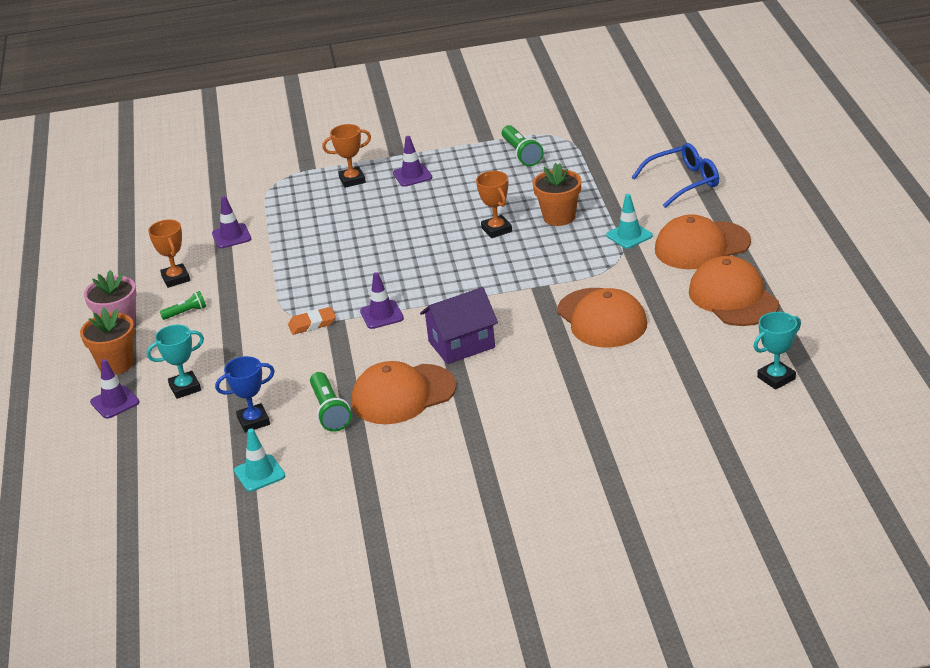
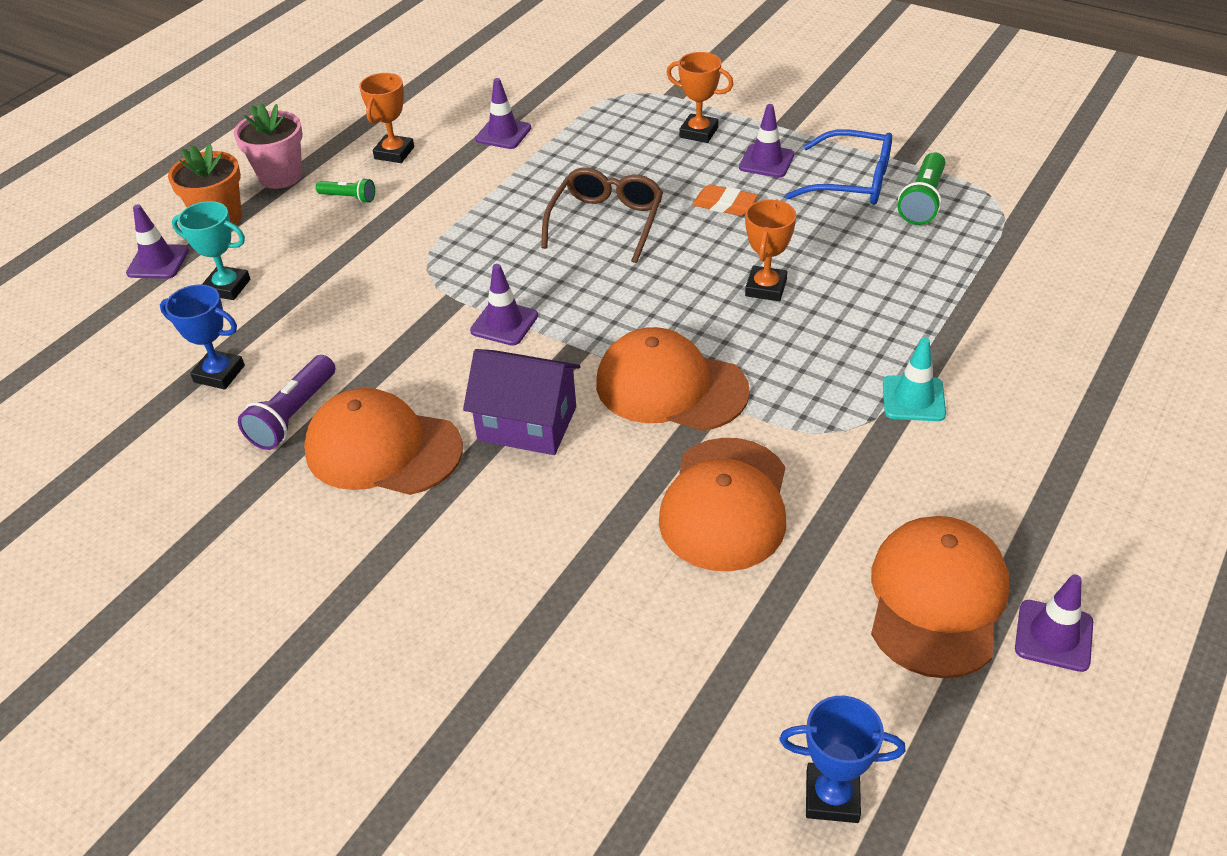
camera: 40 degrees right, 10 degrees up
(259, 473) = (132, 446): turquoise traffic cone -> none
(312, 324) = (429, 288): orange eraser -> orange eraser (724, 205)
(329, 411) = (293, 415): green flashlight -> purple flashlight
(365, 245) = (606, 222): none -> brown glasses
(559, 217) = (859, 315): orange flower pot -> none
(683, 182) = (1084, 362): blue glasses -> blue glasses (851, 181)
(701, 246) = (992, 480): orange cap -> orange cap (670, 387)
(776, 378) = (832, 797): turquoise trophy -> blue trophy
(791, 283) = (1053, 636): none -> purple traffic cone

